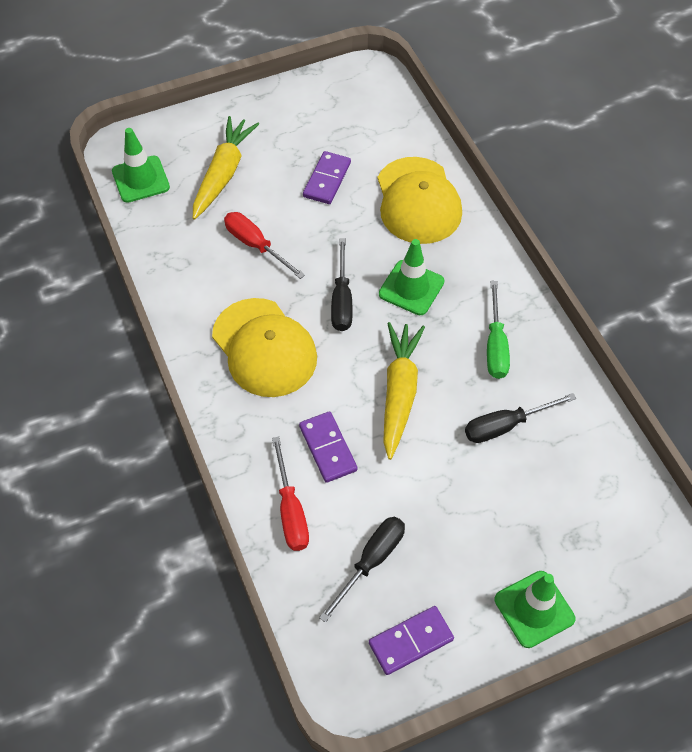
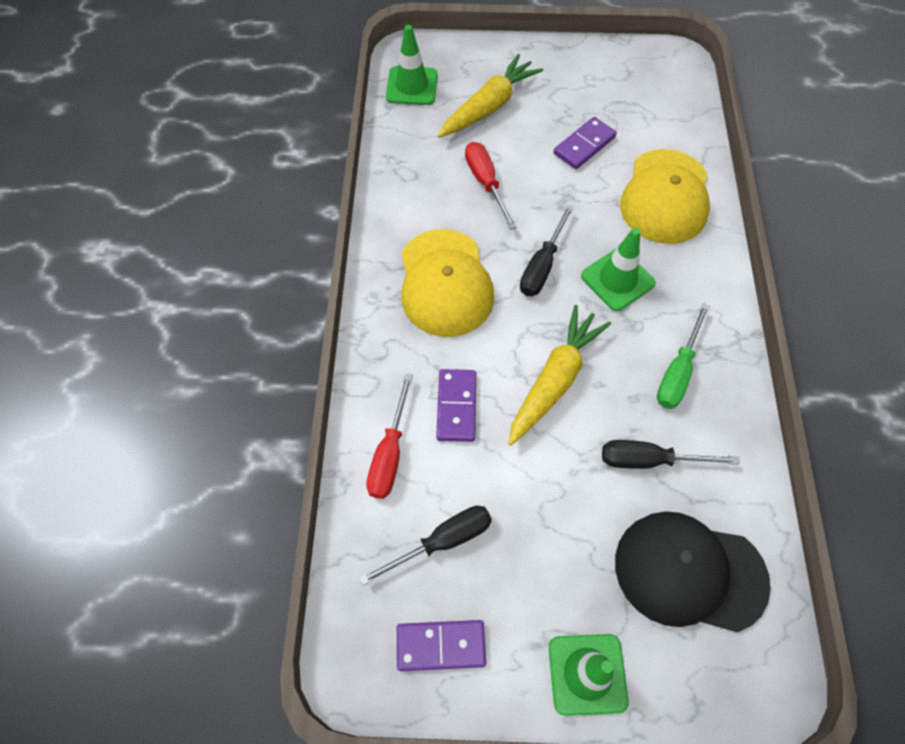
camera: 25 degrees right, 5 degrees up
(575, 498) = (689, 572): none -> black cap

